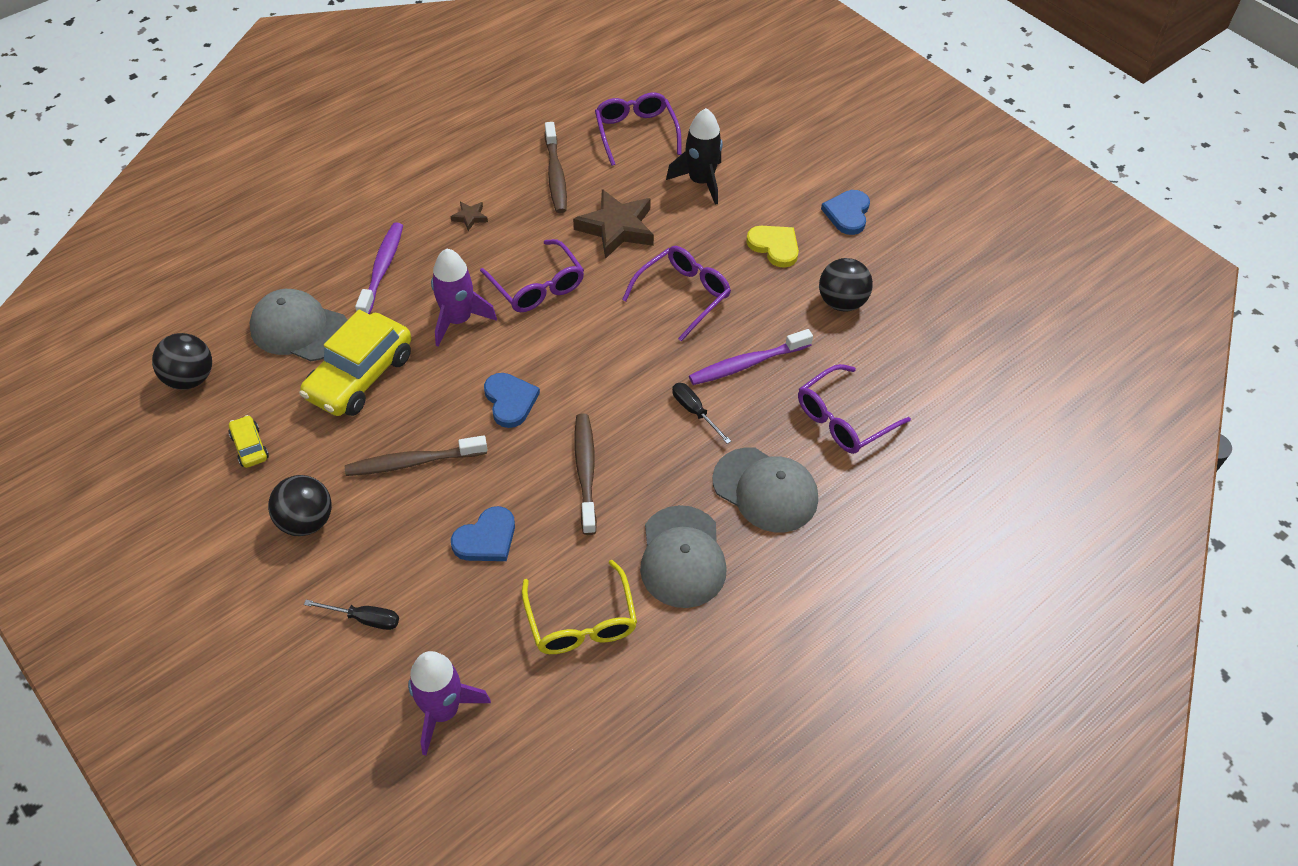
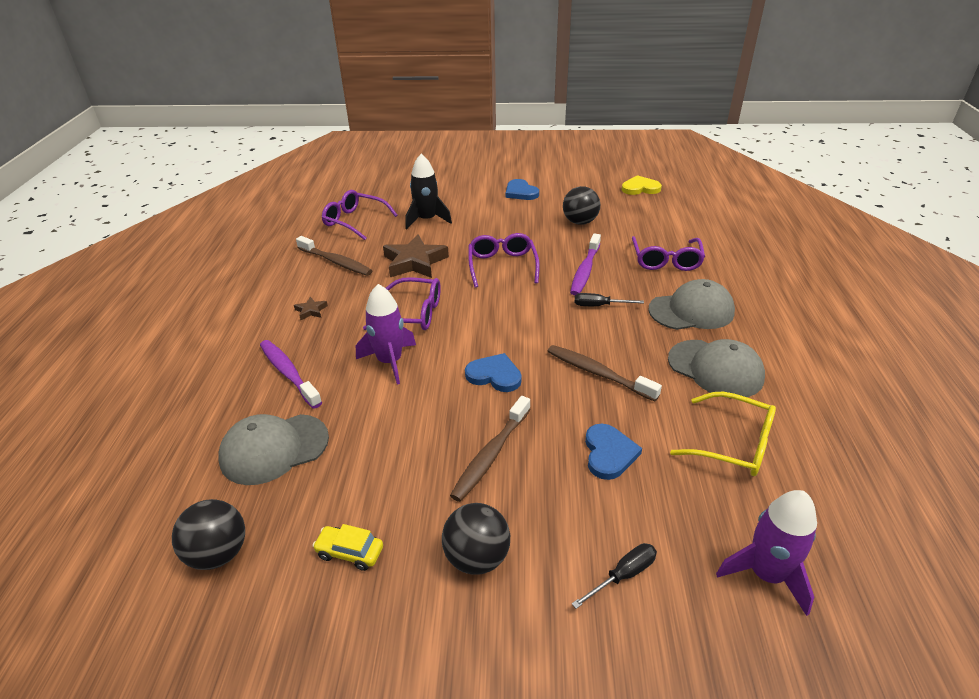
camera: 45 degrees left, 15 degrees down
(360, 376) = (370, 439): yellow car -> none
(774, 246) = (510, 221): yellow heart -> yellow heart (640, 188)

